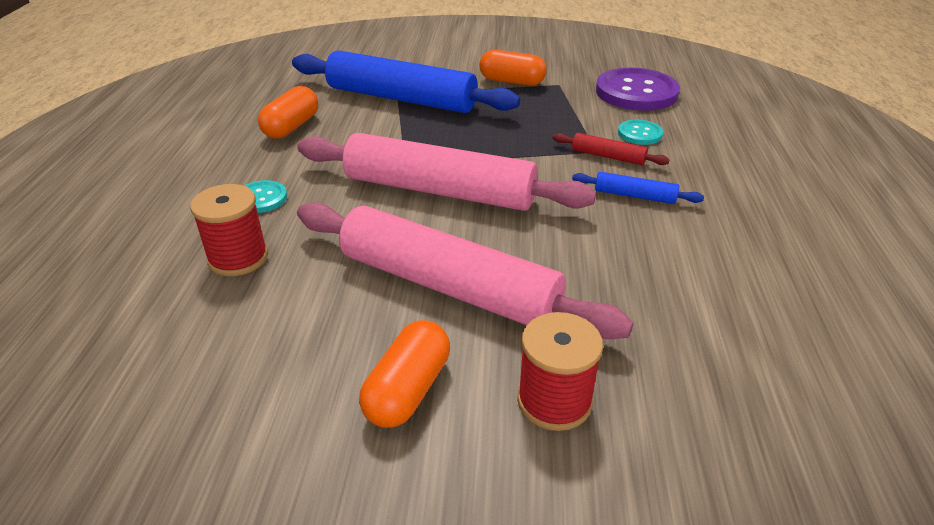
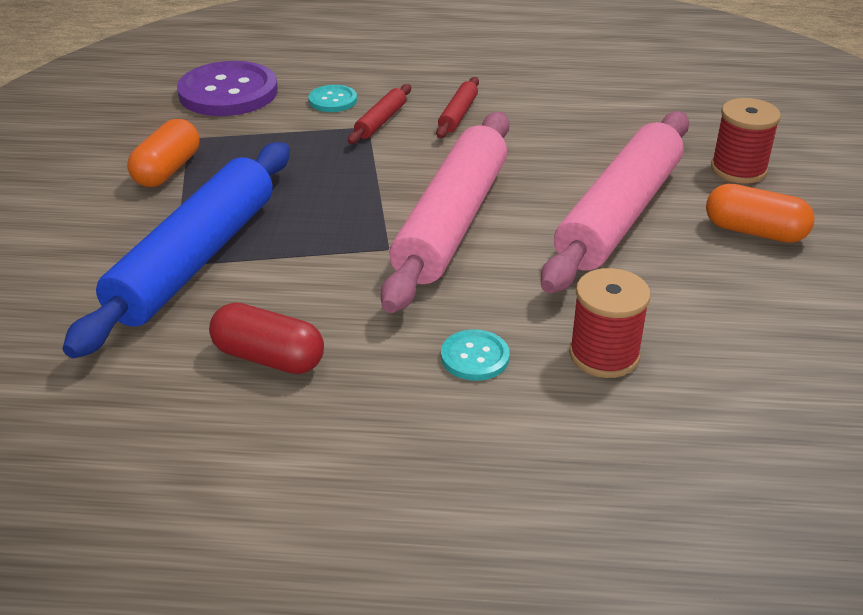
camera: 90 degrees left, 0 degrees up
(291, 127) = (268, 358): orange capsule -> red capsule
(635, 196) = (458, 114): blue rolling pin -> red rolling pin

